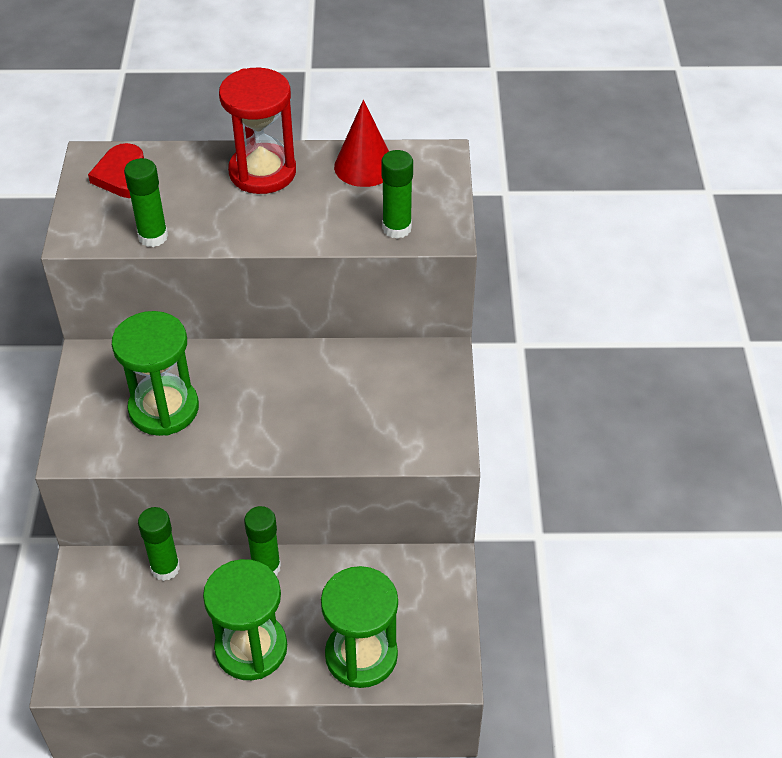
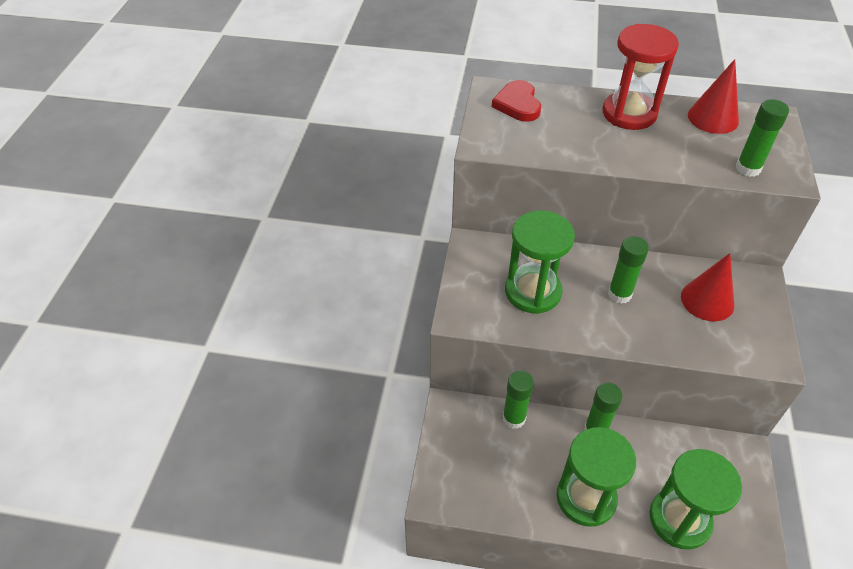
camera: 10 degrees right, 0 degrees up
(153, 236) = (544, 152): green glue stick -> green glue stick (619, 294)
(375, 391) = (707, 300): none -> red cone

